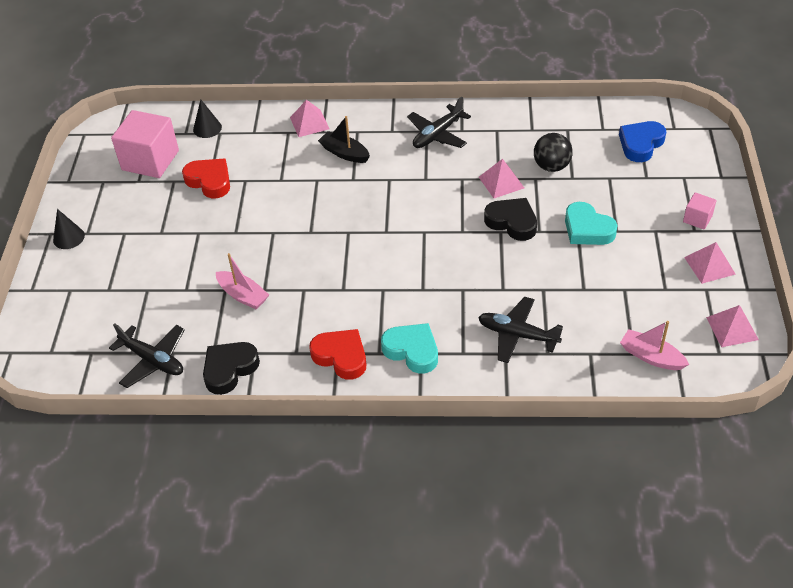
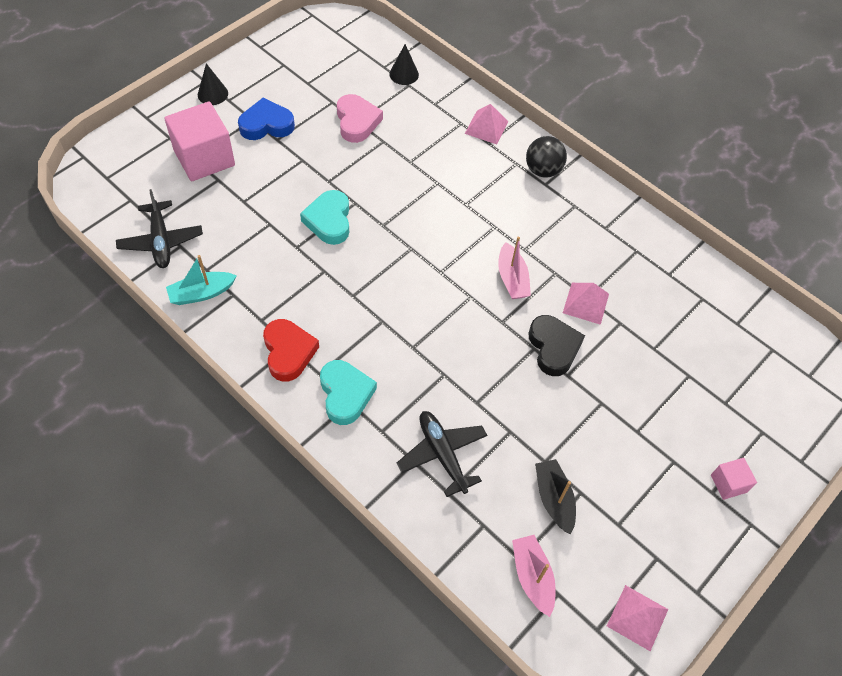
camera: 35 degrees right, 10 degrees up
(150, 160) = (334, 71): pink cube -> pink cube (204, 158)
(209, 181) = (357, 122): red heart -> pink heart
(229, 369) = (202, 293): black heart -> turquoise boat
(243, 295) = (276, 239): pink boat -> pink boat (512, 279)
(344, 153) = (485, 175): black boat -> black boat (554, 499)
(437, 134) = (580, 216): black plane -> none
(551, 166) = (647, 323): black ball -> black ball (543, 170)
(587, 229) = (612, 408): turquoise heart -> turquoise heart (329, 221)
(641, 144) = (757, 366): blue heart -> blue heart (266, 125)
(709, 265) = (687, 538): pink pyramid -> none

